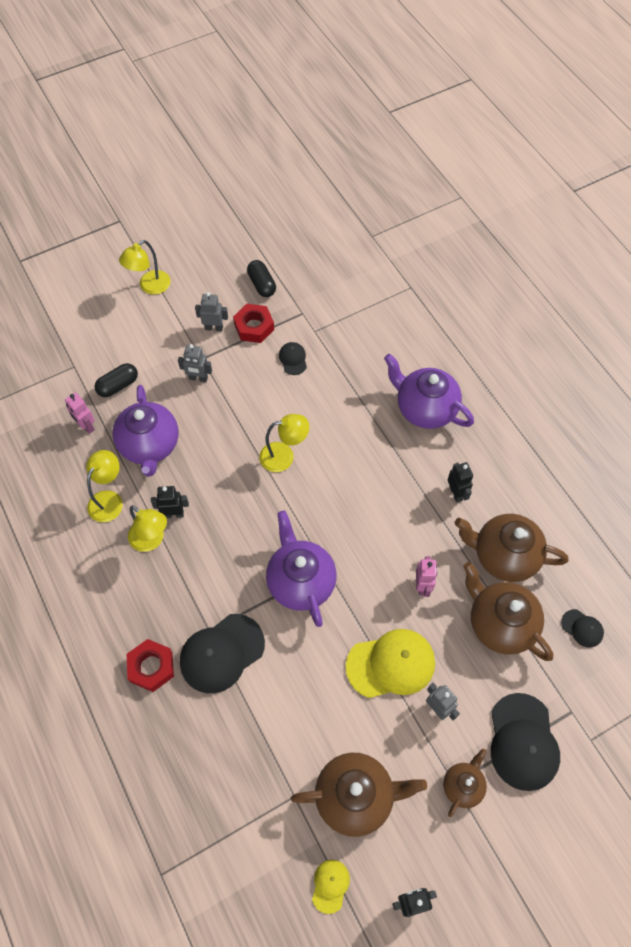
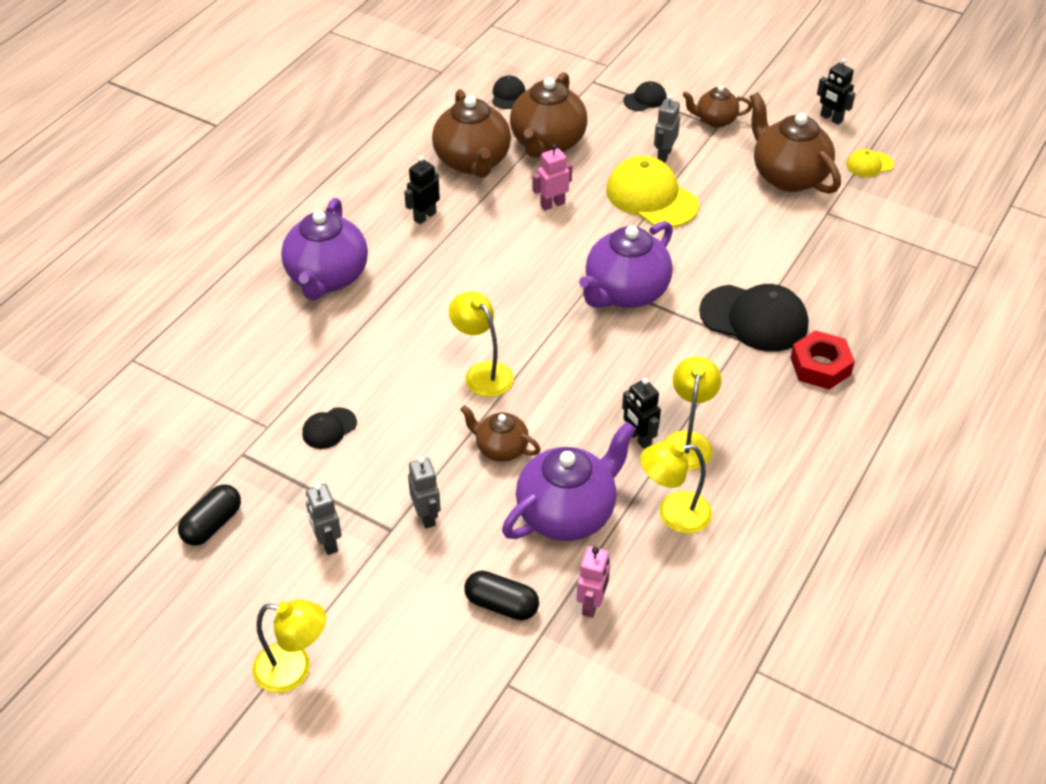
camera: 120 degrees left, 15 degrees down
(219, 436) = (500, 448): none -> brown teapot
(254, 327) = (298, 496): red nut -> none
(523, 742) = (645, 99): black cap -> black cap, size x0.49

